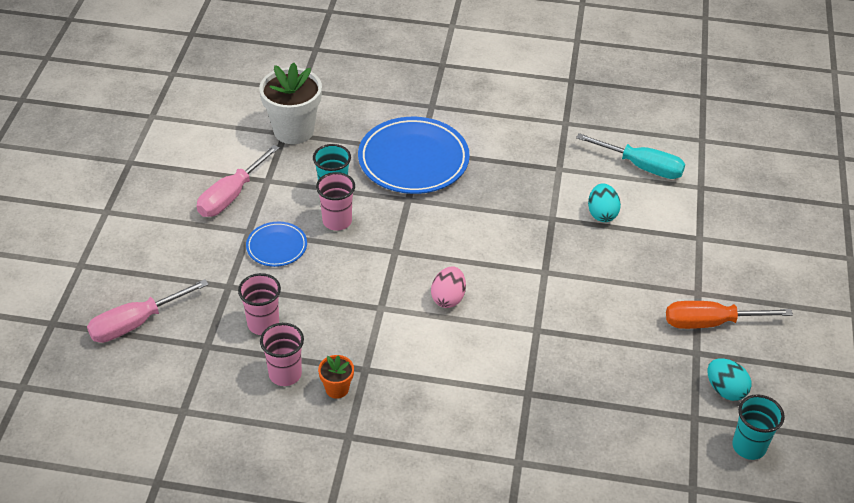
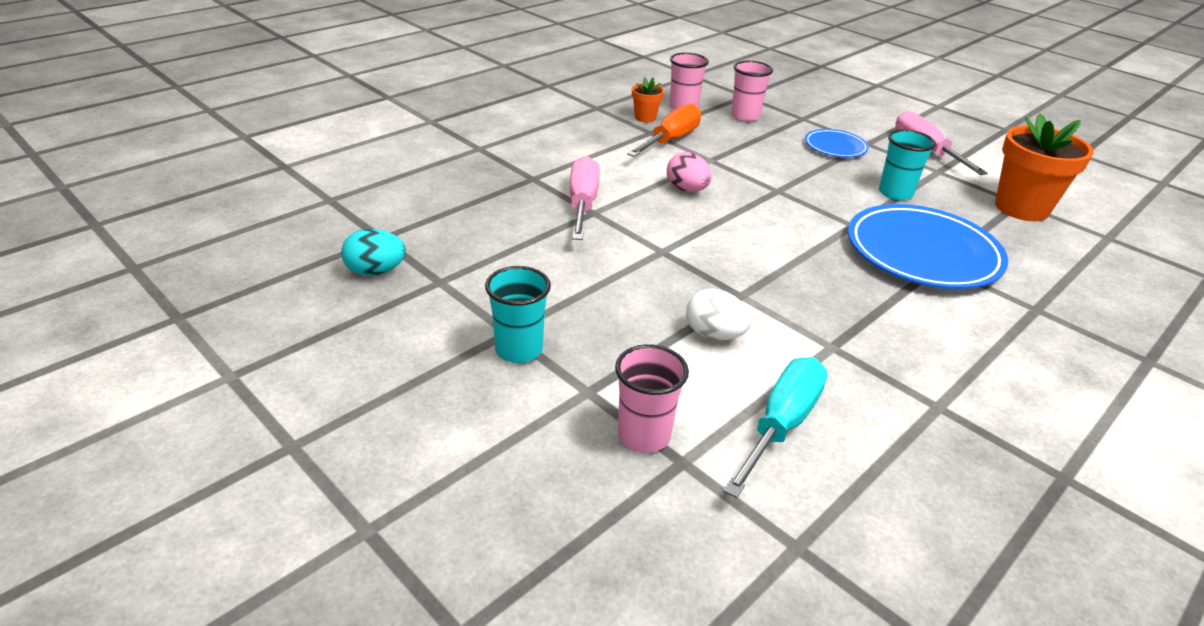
camera: 125 degrees right, 10 degrees down
(136, 323) = (794, 84): pink screwdriver -> pink screwdriver (582, 204)
(293, 130) = (1021, 208): white flower pot -> orange flower pot
(337, 221) = (848, 180): pink cup -> pink cup (644, 435)
(602, 214) = (714, 335): turquoise egg -> white egg
(641, 166) = (781, 425): turquoise screwdriver -> turquoise screwdriver turned 150 degrees clockwise
(711, 323) = (458, 314): orange screwdriver -> orange screwdriver (670, 140)
(749, 446) = (307, 247): turquoise cup -> turquoise cup (519, 350)

